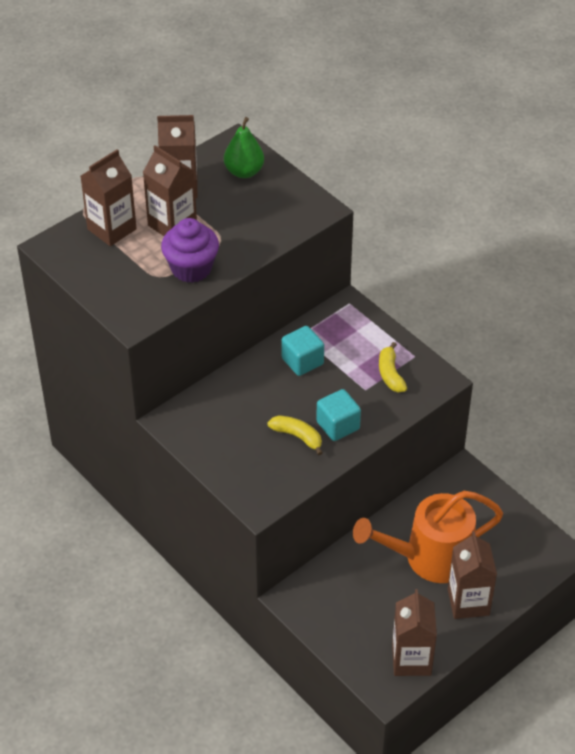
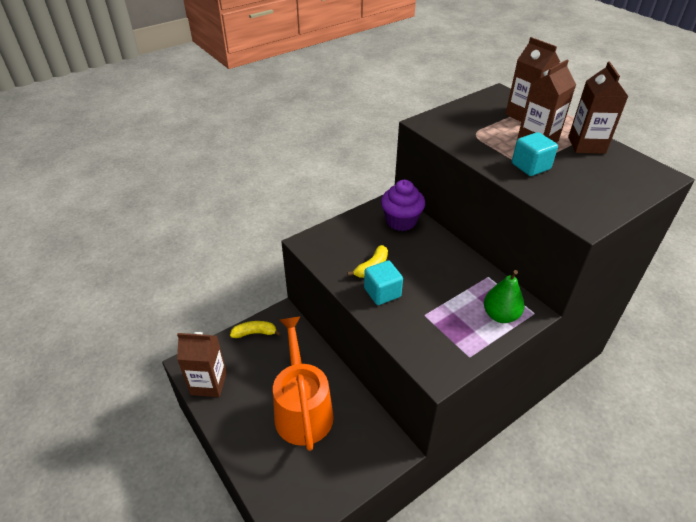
camera: 95 degrees right, 5 degrees down
(191, 268) = (486, 148): purple cupcake -> purple cupcake (401, 221)
(244, 172) = (622, 178): green pear -> green pear (500, 315)
(302, 361) = (456, 276): turquoise cube -> turquoise cube (530, 166)
(390, 374) = (444, 334): yellow banana -> yellow banana (255, 333)
(468, 602) = (251, 432): brown carton -> none

